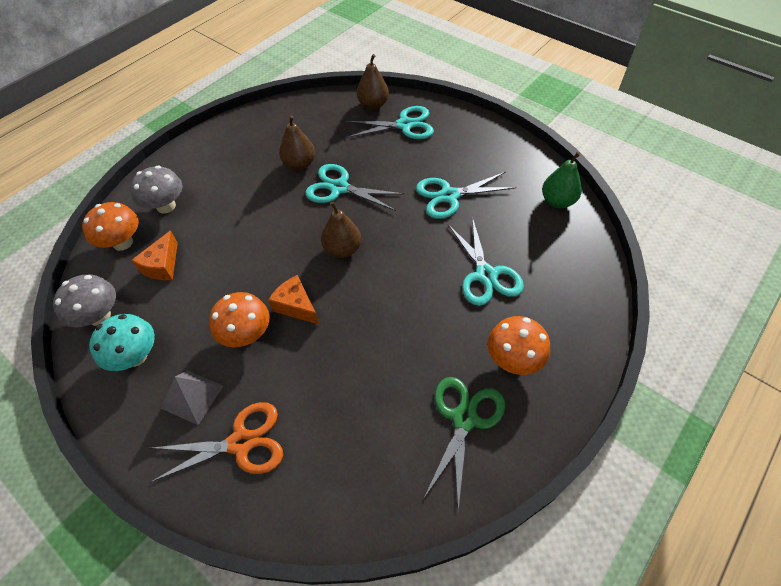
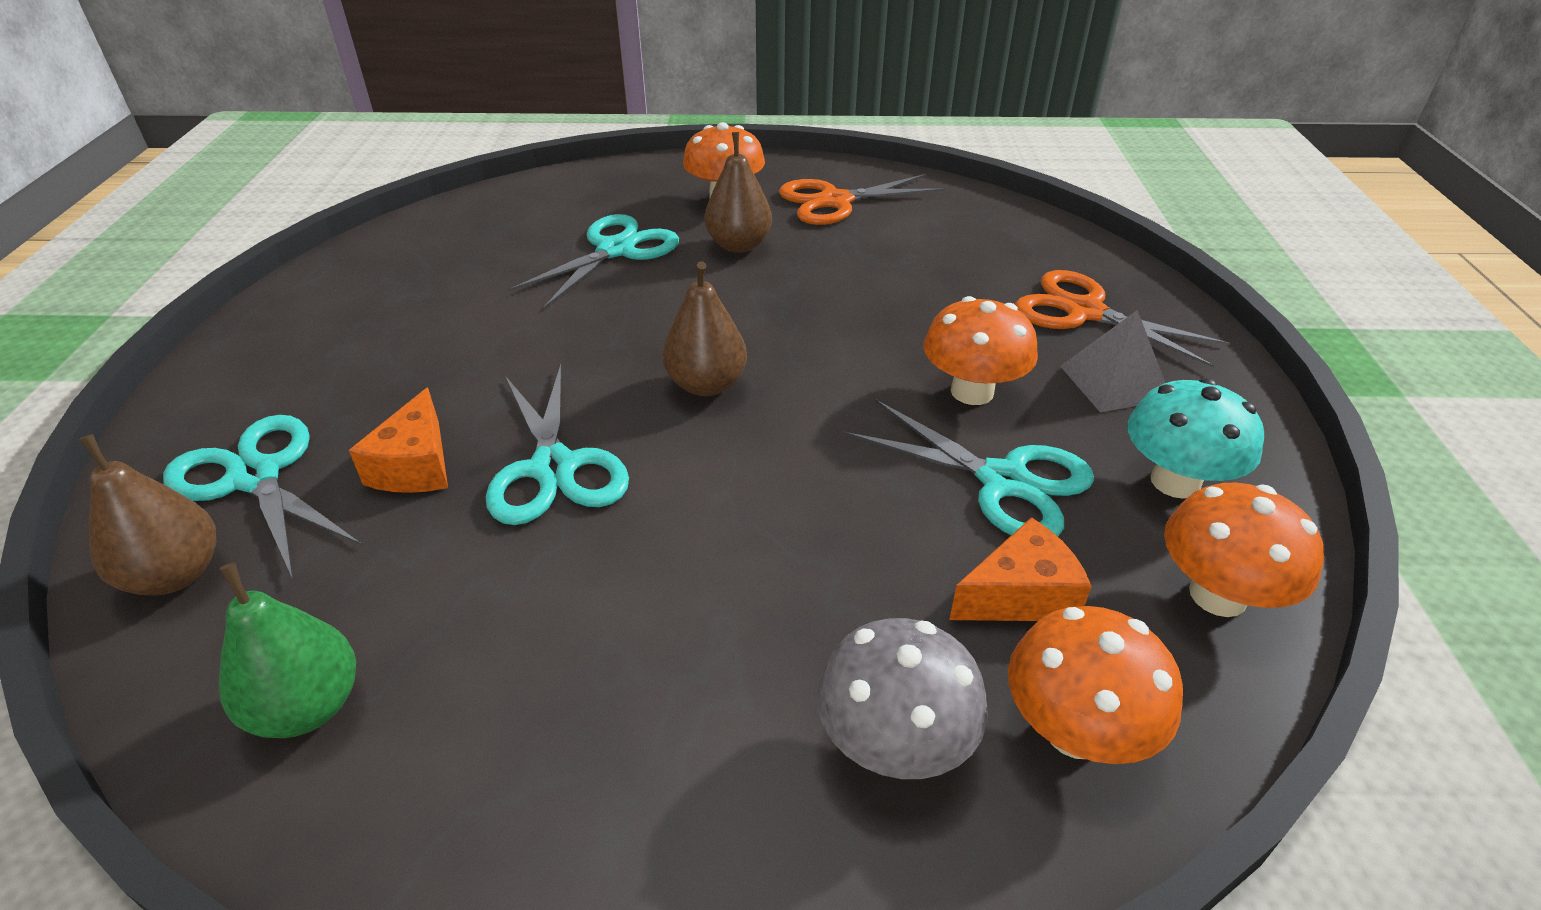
camera: 130 degrees left, 15 degrees down
(99, 316) = (1217, 595): grey mushroom -> orange mushroom
(296, 306) = (865, 373): orange cheese -> orange cheese (415, 466)
(299, 164) = (523, 575): brown pear -> brown pear (739, 245)
(449, 196) = (468, 333): turquoise scissors -> turquoise scissors (1003, 481)
(464, 419) = (835, 201): green scissors -> orange scissors
(557, 201) = (404, 243): green pear -> green pear (308, 707)

